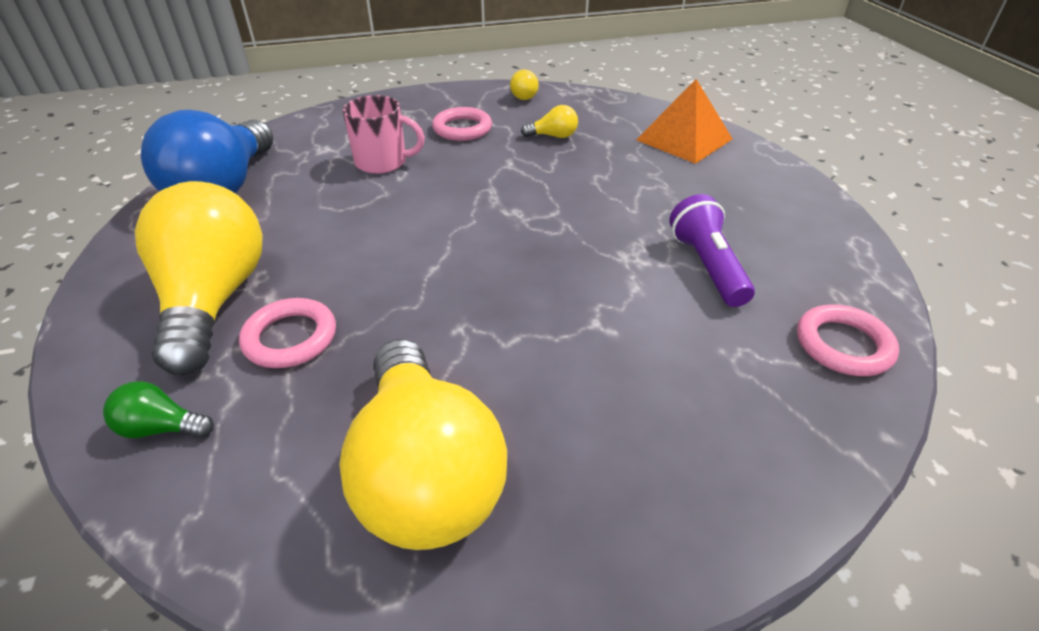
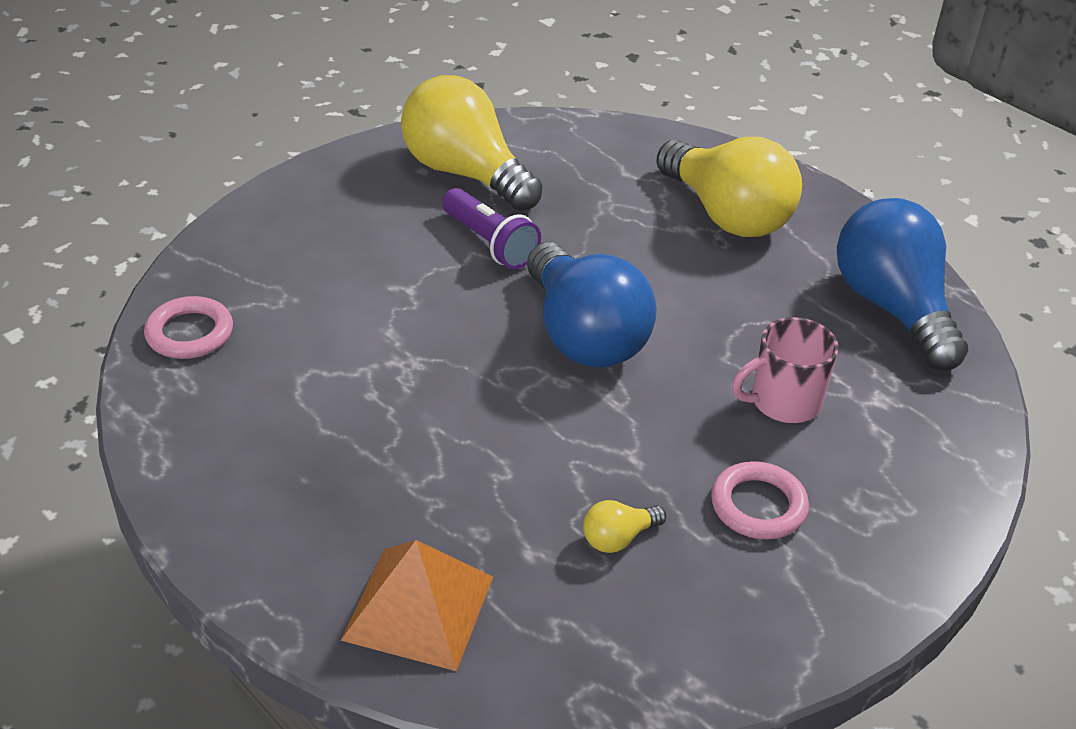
camera: 150 degrees right, 0 degrees up
(161, 428) = (643, 148): green light bulb -> none
(290, 338) = (634, 209): pink ring -> none
(470, 236) = (584, 335): none -> blue light bulb
(523, 95) = (751, 640): yellow light bulb -> none
(707, 266) = (326, 376): purple flashlight -> purple flashlight (489, 243)

